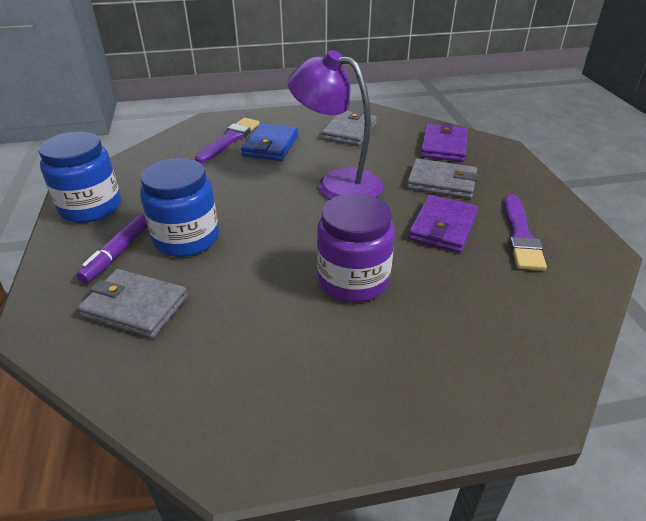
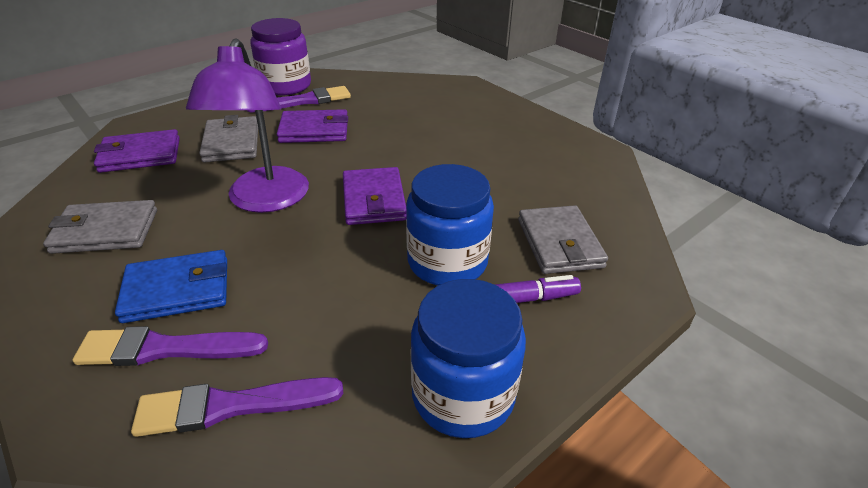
camera: 120 degrees left, 0 degrees up
(174, 150) = (231, 406): none -> purple brush
(294, 228) = (373, 200): none -> purple wallet
(353, 280) = (419, 152): purple jar -> purple jar (285, 86)

